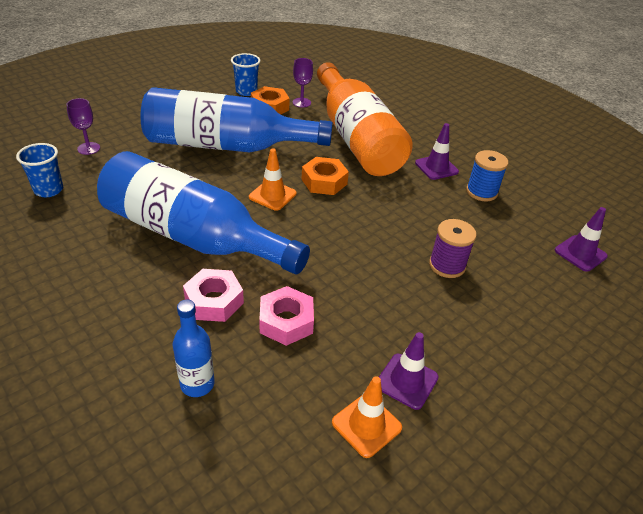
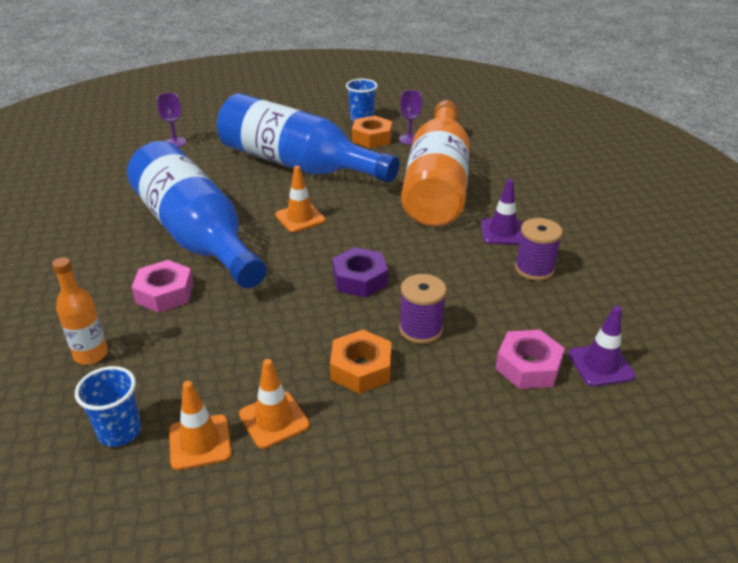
camera: 30 degrees right, 5 degrees down
(48, 190) = (115, 169): blue cup -> blue cup (119, 432)
(197, 384) = (91, 354): blue bottle -> orange bottle
(286, 321) = (211, 330): pink nut -> pink nut (528, 366)
(324, 182) = (363, 217): orange nut -> orange nut (361, 368)
(367, 237) = (360, 279): none -> purple nut
(406, 381) = (274, 420): purple traffic cone -> orange traffic cone
(481, 192) = (534, 269): blue spool -> purple spool

